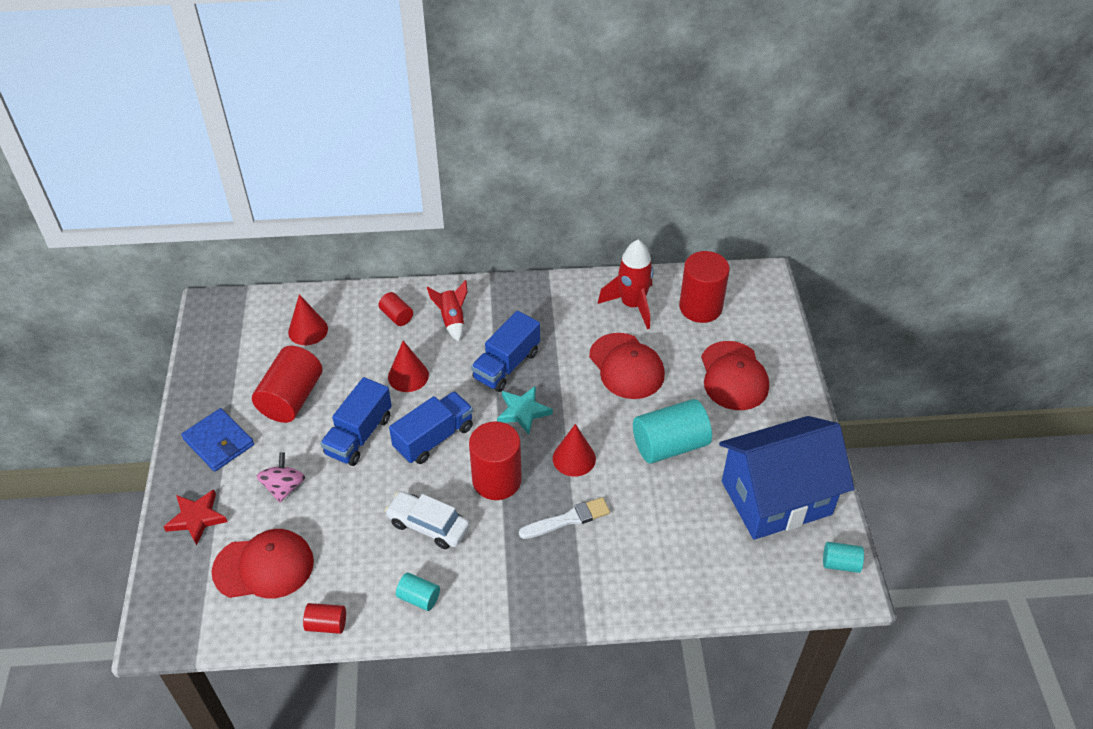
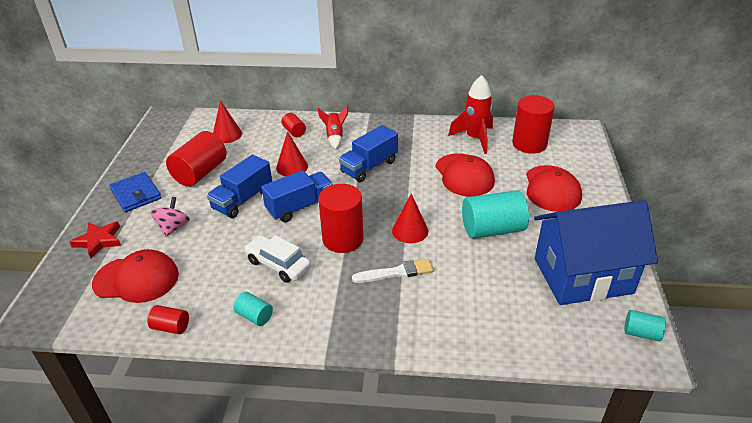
camera: 10 degrees right, 10 degrees down
(523, 411) = (375, 196): turquoise star -> none

